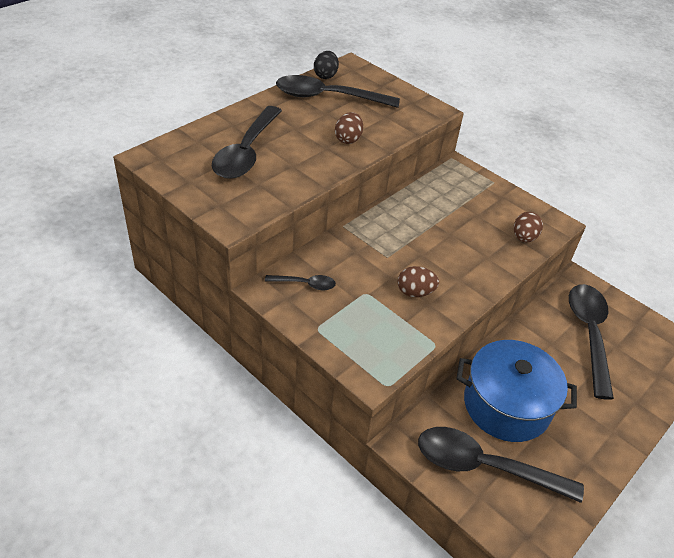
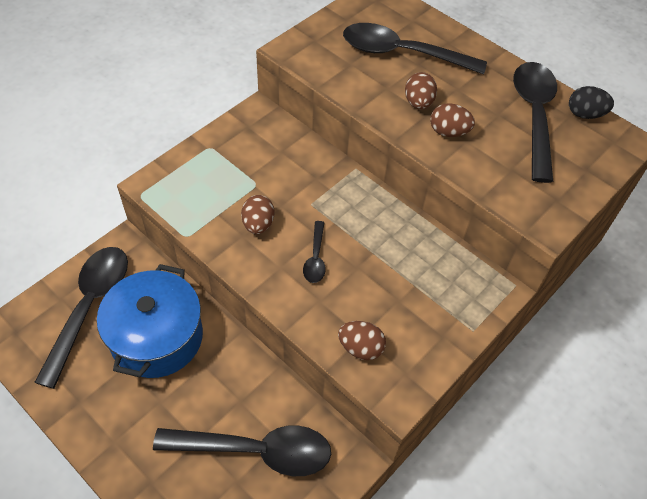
camera: 90 degrees right, 10 degrees up
(305, 284) = (265, 138): black spoon -> black spoon (315, 258)
(313, 150) = (418, 103): none -> brown egg

